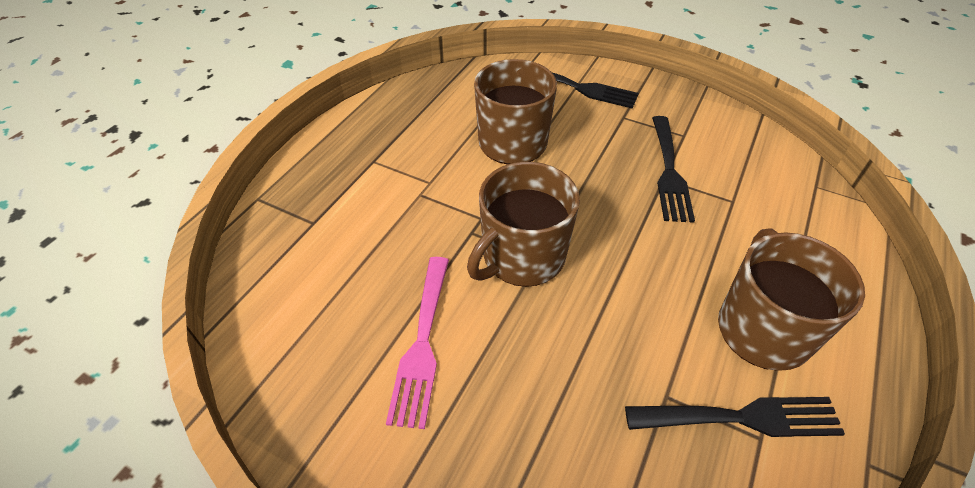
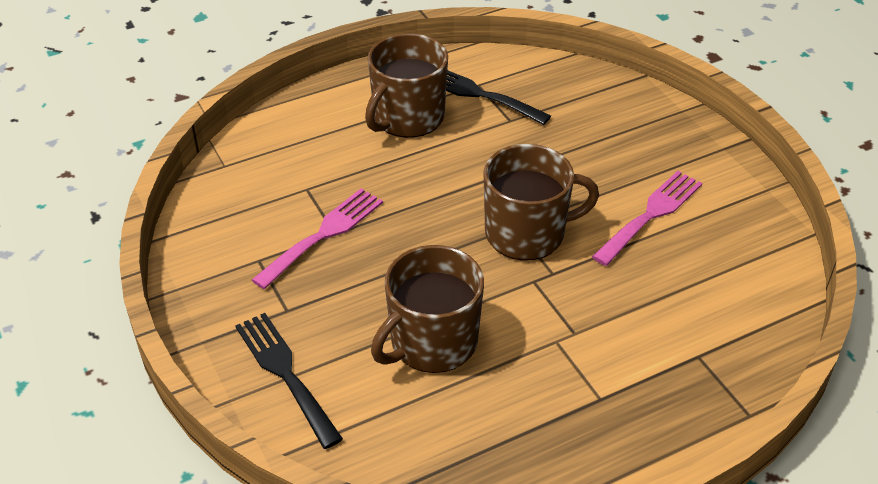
camera: 145 degrees left, 5 degrees down
(669, 172) = (323, 234): black fork -> pink fork

